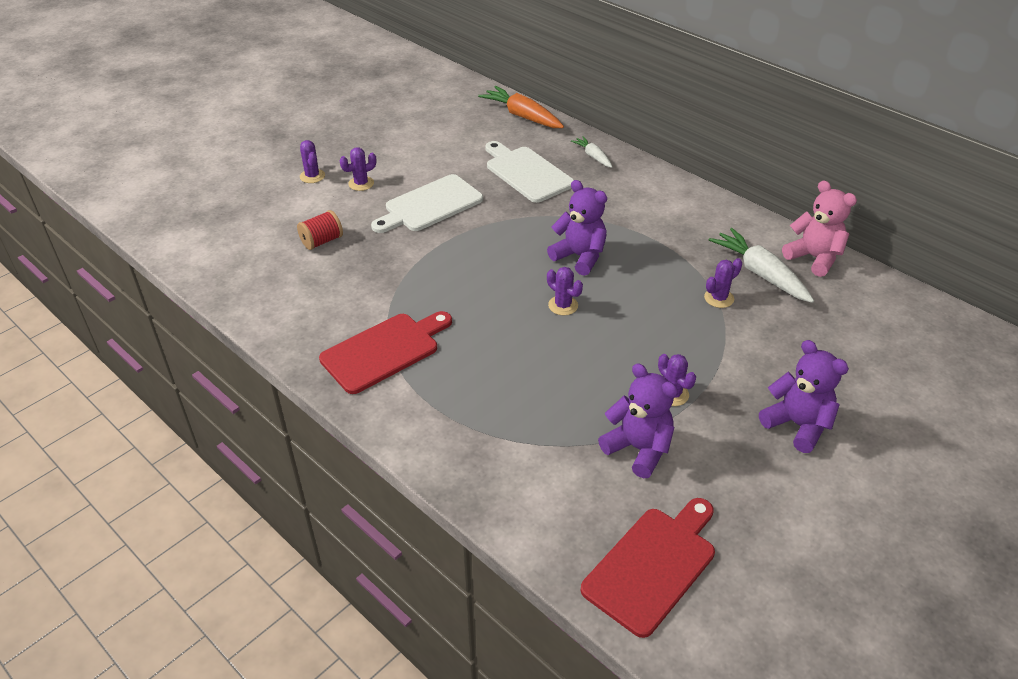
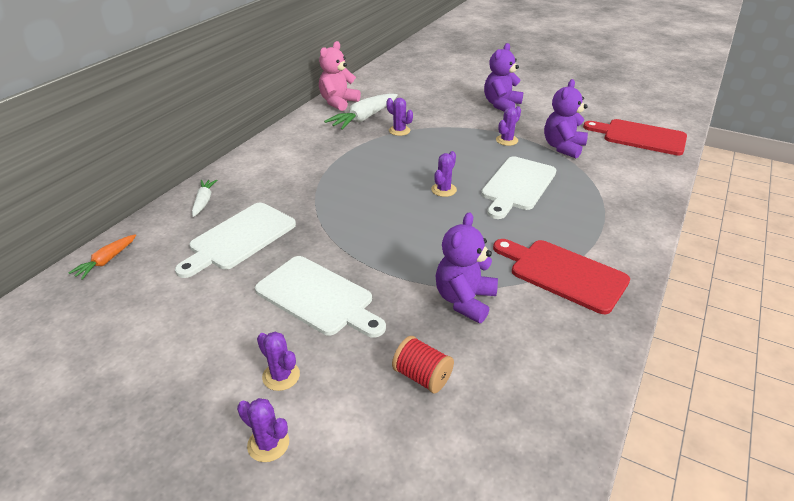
camera: 105 degrees left, 5 degrees down
(312, 176) = (268, 444): purple cactus -> purple cactus turned 75 degrees clockwise
(522, 116) = (106, 261): orange carrot -> orange carrot, size x0.56
(552, 368) = (517, 185): none -> white cutting board
(579, 257) = (375, 190): purple teddy bear -> purple teddy bear (464, 300)
(593, 156) = (204, 201): white carrot -> white carrot turned 135 degrees clockwise

